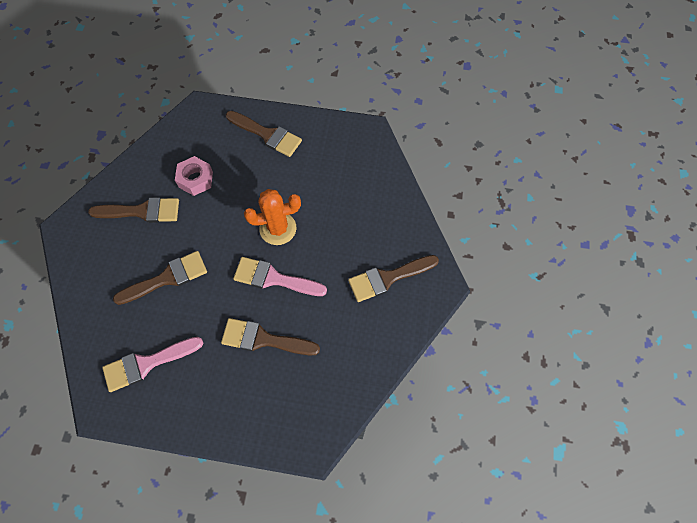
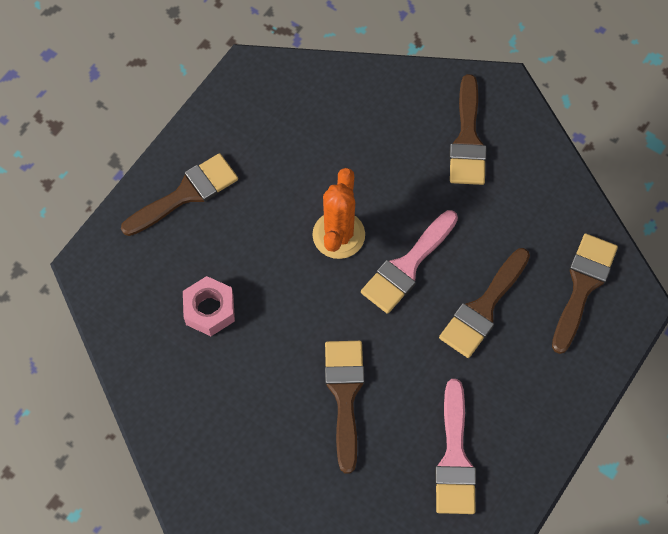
camera: 65 degrees left, 0 degrees up
(142, 211) = (224, 396): brown brush -> brown brush (583, 286)

